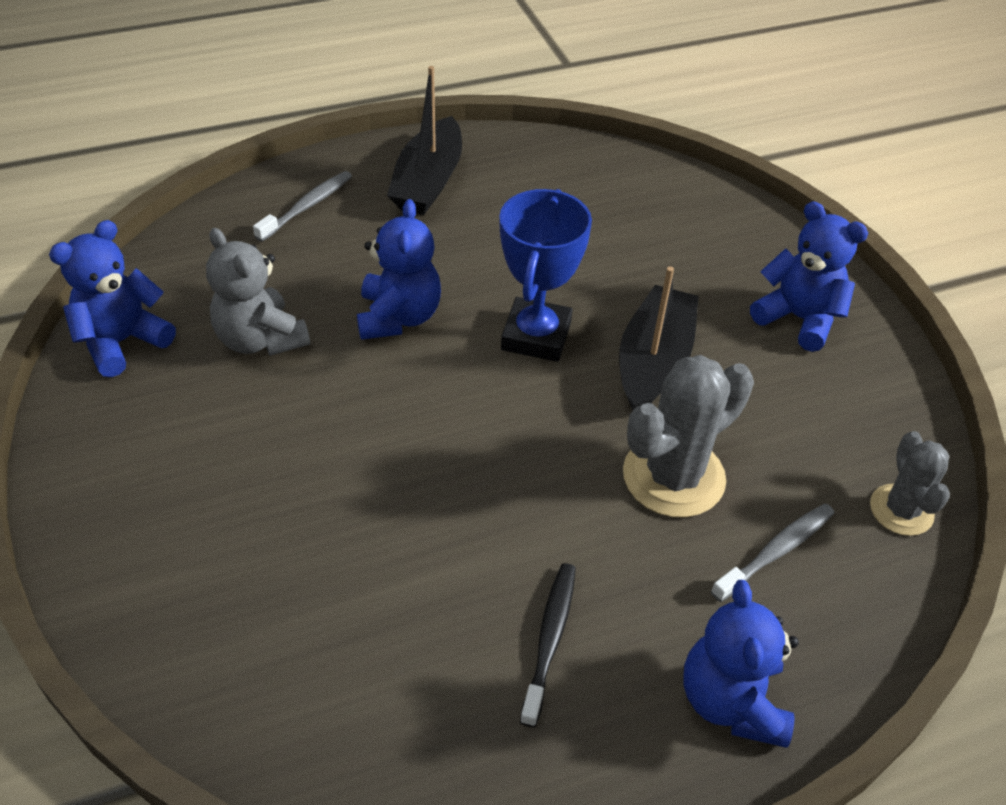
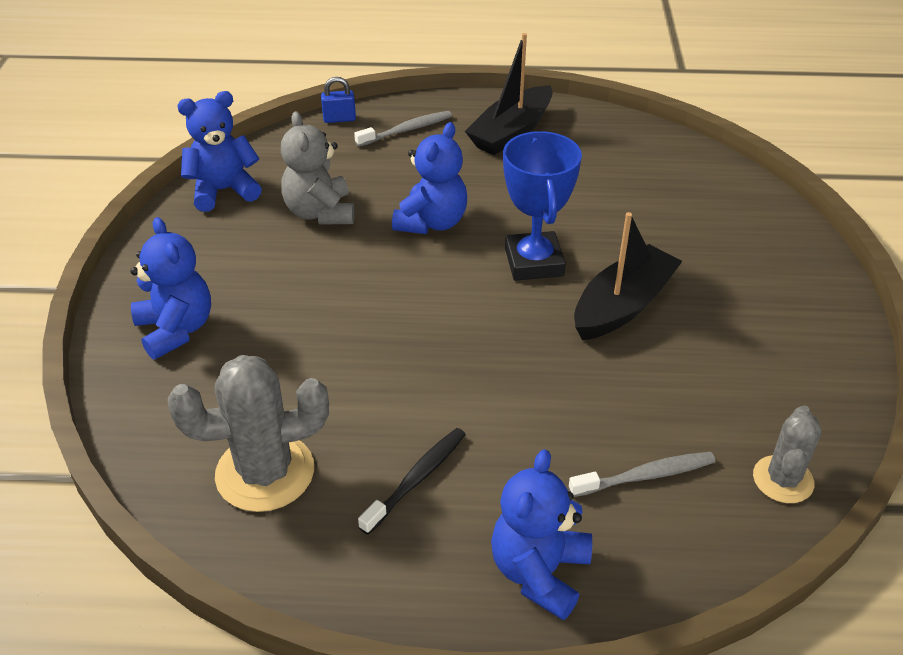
camera: 25 degrees right, 5 degrees down
(218, 210) = (339, 119): none -> blue padlock
(536, 336) = (534, 262): blue trophy -> blue trophy turned 45 degrees counterclockwise
(673, 476) = (589, 394): grey cactus -> grey cactus (265, 472)
(798, 318) = (776, 306): blue teddy bear -> blue teddy bear (176, 329)

